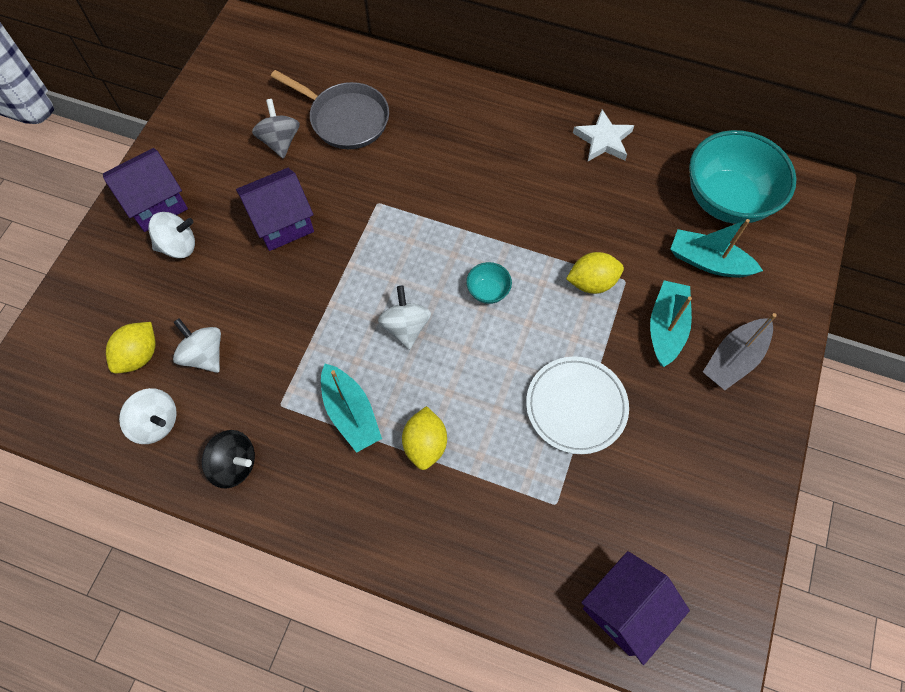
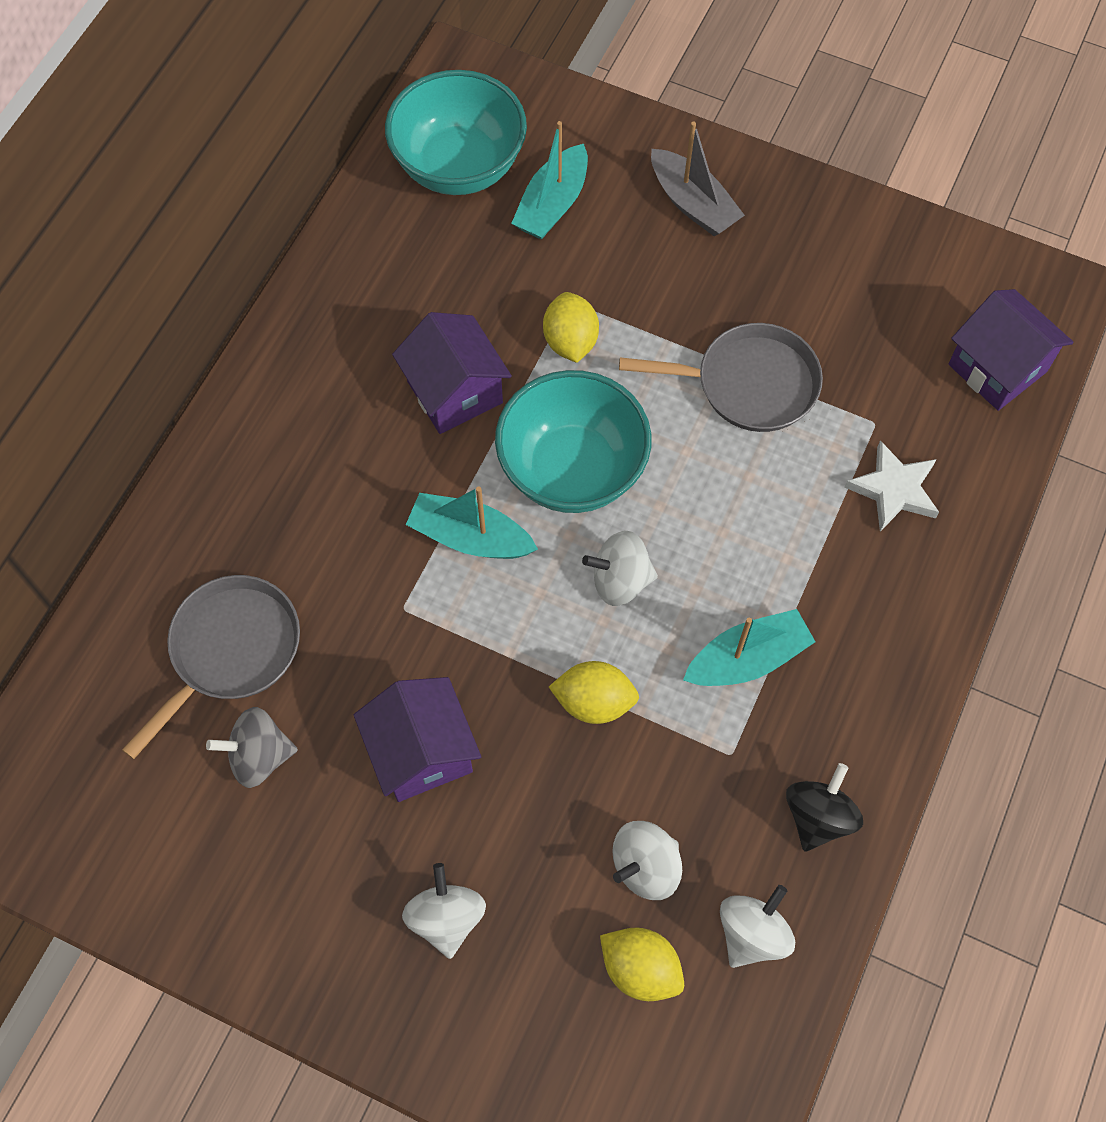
camera: 85 degrees left, 0 degrees up
(155, 203) = (356, 963): purple house -> purple house (455, 392)
(425, 444) = (795, 566): yellow lemon -> yellow lemon (594, 702)
(488, 291) = (572, 469): turquoise bowl -> turquoise bowl, size x2.38
(576, 406) = (748, 384): white plate -> grey pan
(603, 140) = (335, 294): white star -> white star (893, 489)
(666, 327) = (644, 267): turquoise boat -> turquoise boat (470, 537)

